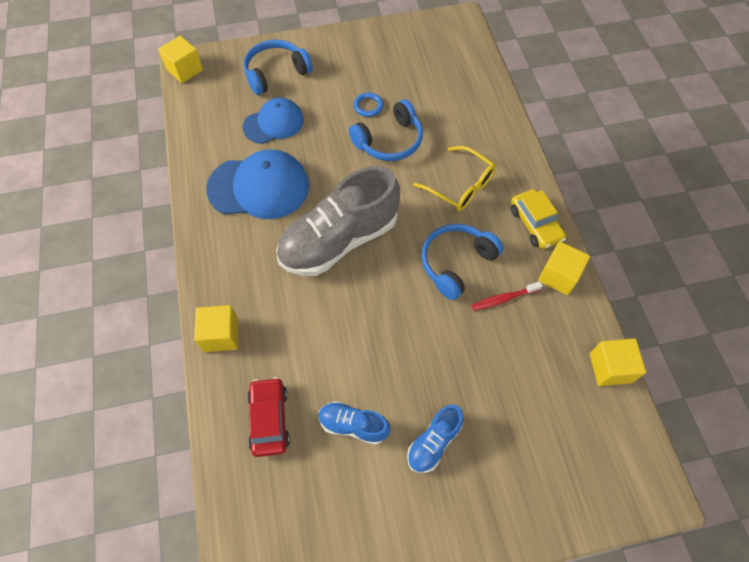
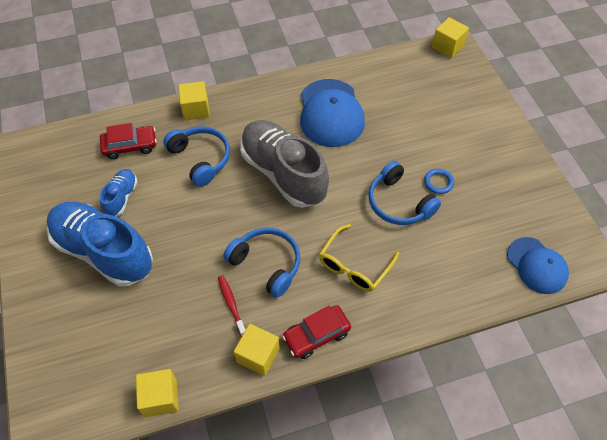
camera: 85 degrees right, 5 degrees down
(273, 123) = (401, 114): blue cap -> blue cap (537, 265)
(276, 73) = (461, 108): blue headphones -> blue headphones (201, 159)
(433, 442) = (104, 251): blue shoe -> blue shoe, size x2.13
(535, 224) = (316, 335): yellow car -> red car

